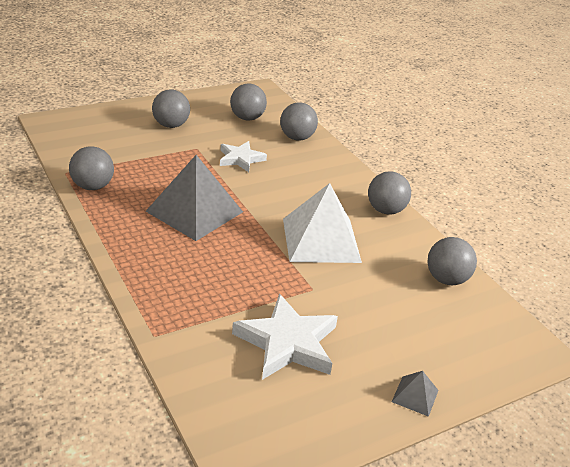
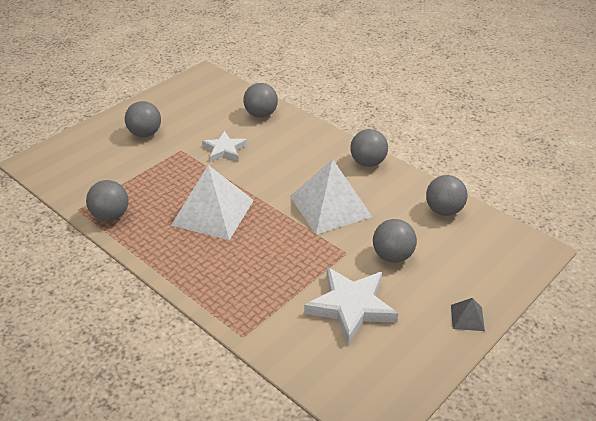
camera: 15 degrees left, 5 degrees up
(194, 211) = (213, 212): grey pyramid -> white pyramid
(247, 118) = (208, 107): grey ball -> grey ball (392, 256)

